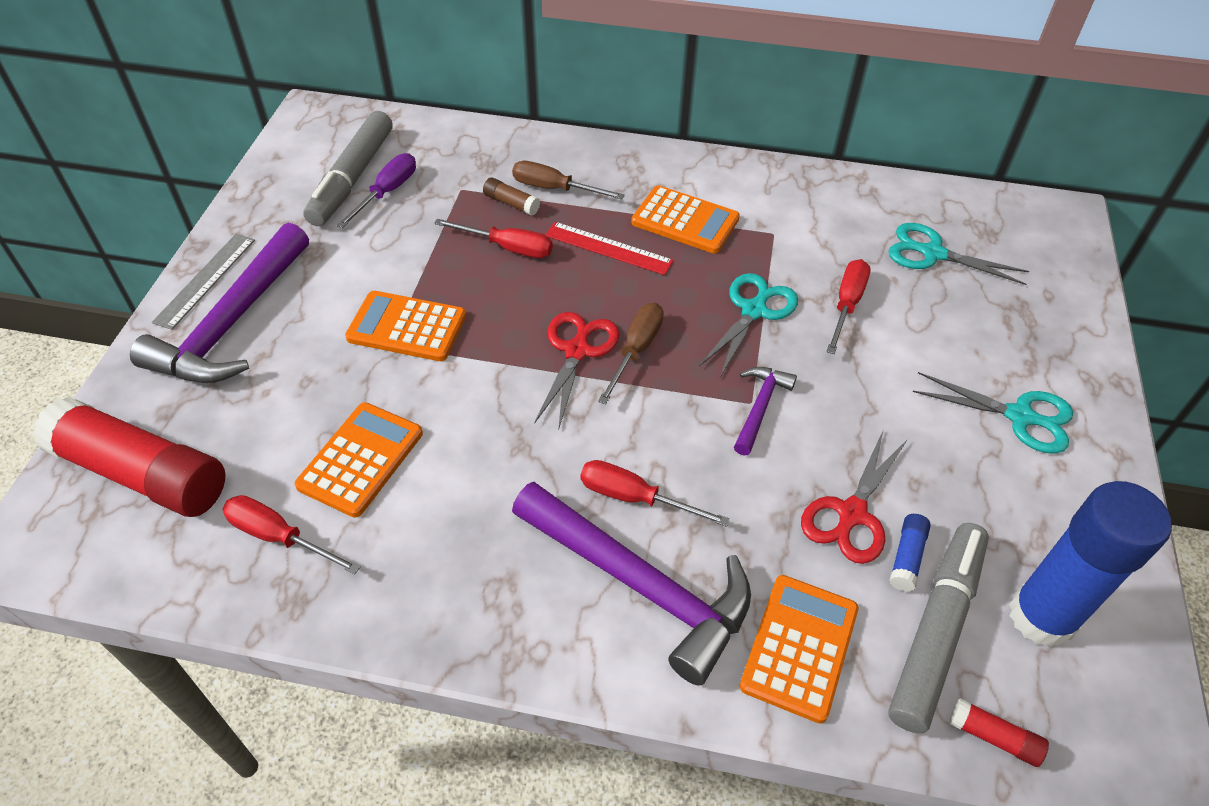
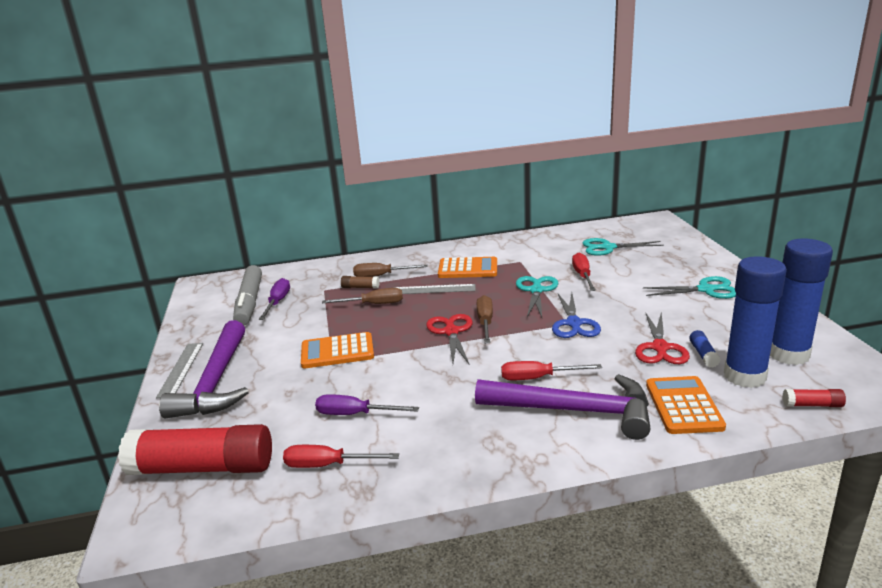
camera: 20 degrees left, 25 degrees down
(361, 459) = (355, 414): orange calculator -> purple screwdriver
(508, 248) = (373, 304): red screwdriver -> brown screwdriver
(608, 248) = (433, 289): red ruler -> grey ruler
(760, 407) = (574, 324): purple hammer -> blue scissors
(935, 631) = (744, 376): grey marker -> blue glue stick

